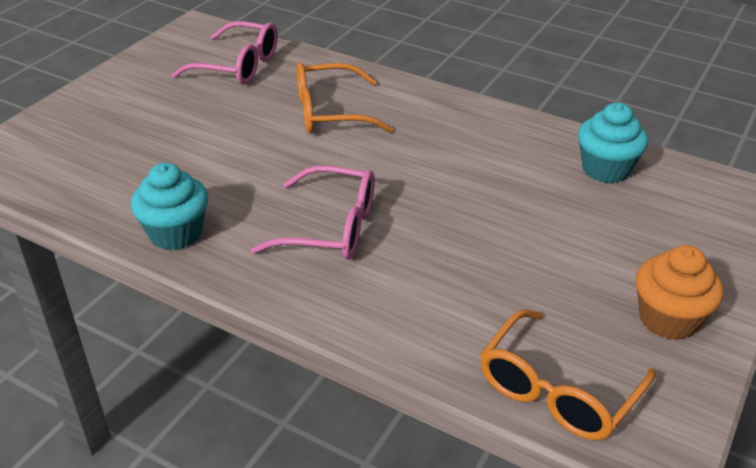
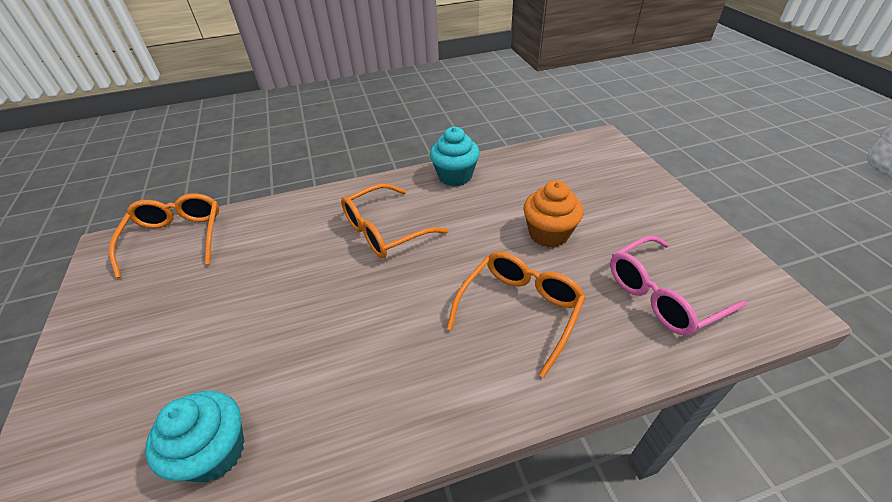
camera: 135 degrees right, 5 degrees up
(331, 228) = (384, 231): pink glasses -> orange glasses
(668, 319) = (112, 322): orange cupcake -> orange cupcake (548, 234)

